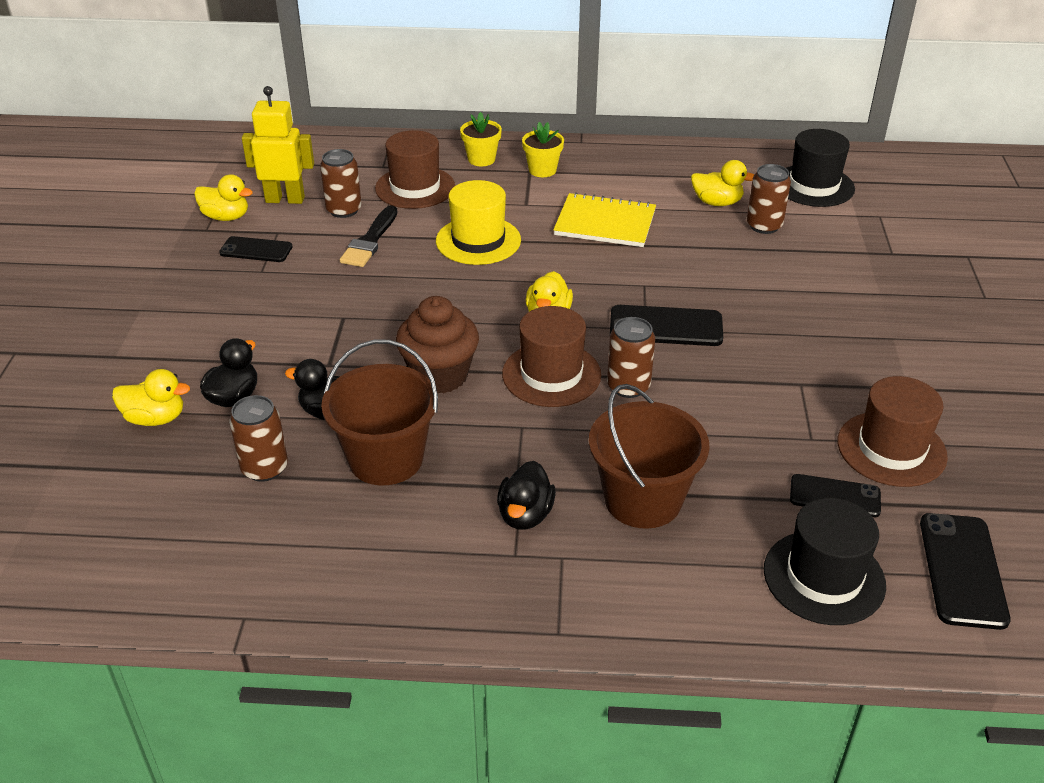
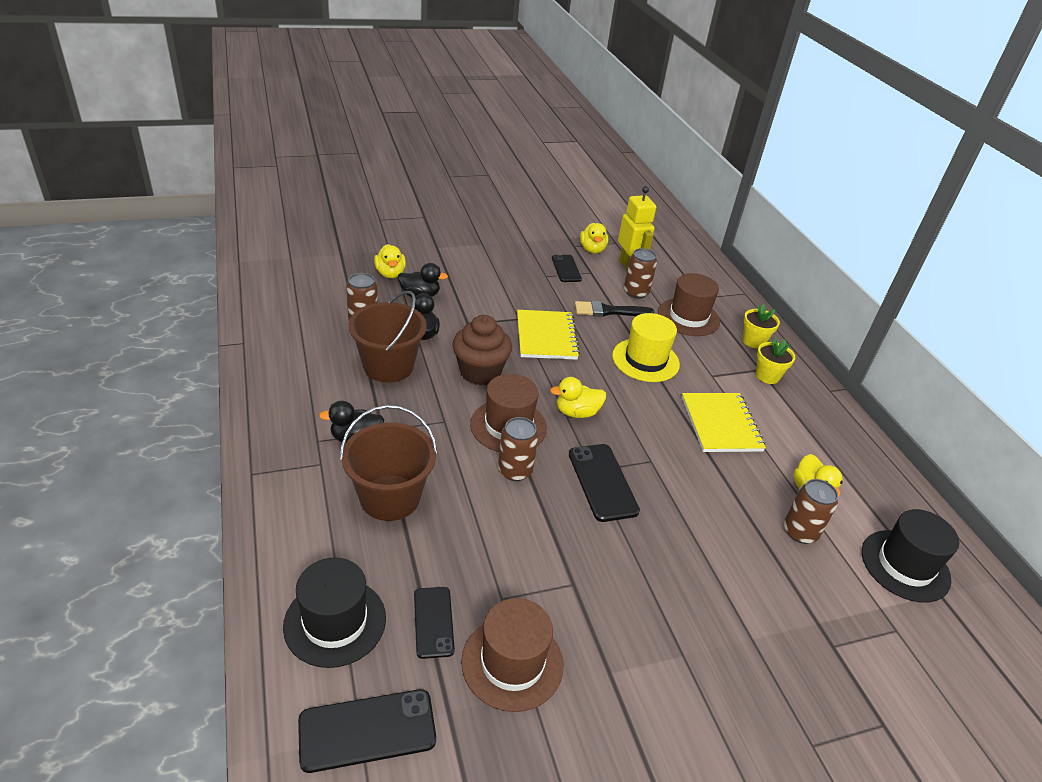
camera: 65 degrees right, 0 degrees up
(395, 303) = (546, 336): none -> yellow notebook

